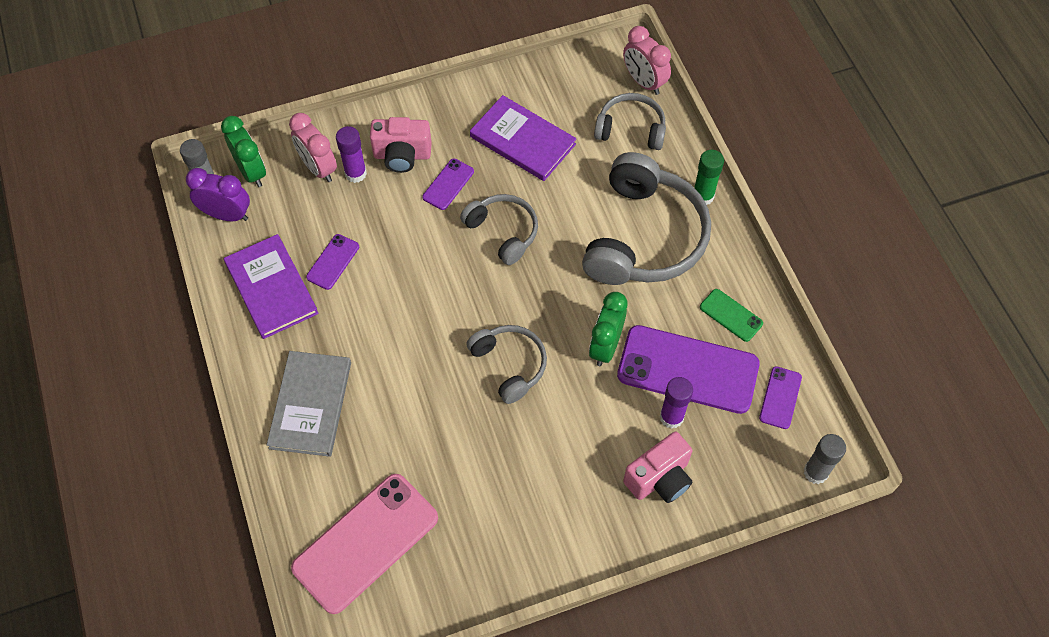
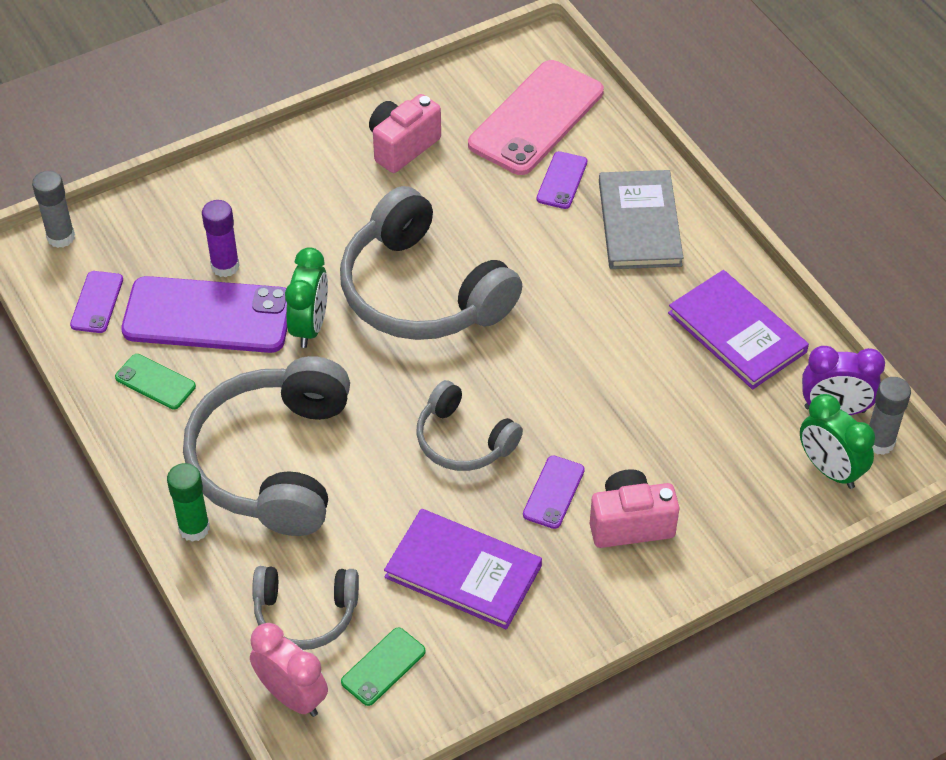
camera: 170 degrees right, 10 degrees down
(318, 168) = (740, 488): pink clock -> none
(333, 262) = (673, 373): purple phone -> purple phone (562, 180)
(356, 173) = (686, 488): purple glue stick -> none
(509, 365) = (422, 291): grey headphones -> grey headphones, size x1.82
(585, 90) = (383, 667): none -> green phone
(659, 478) = (235, 209): pink camera -> pink camera (402, 146)

